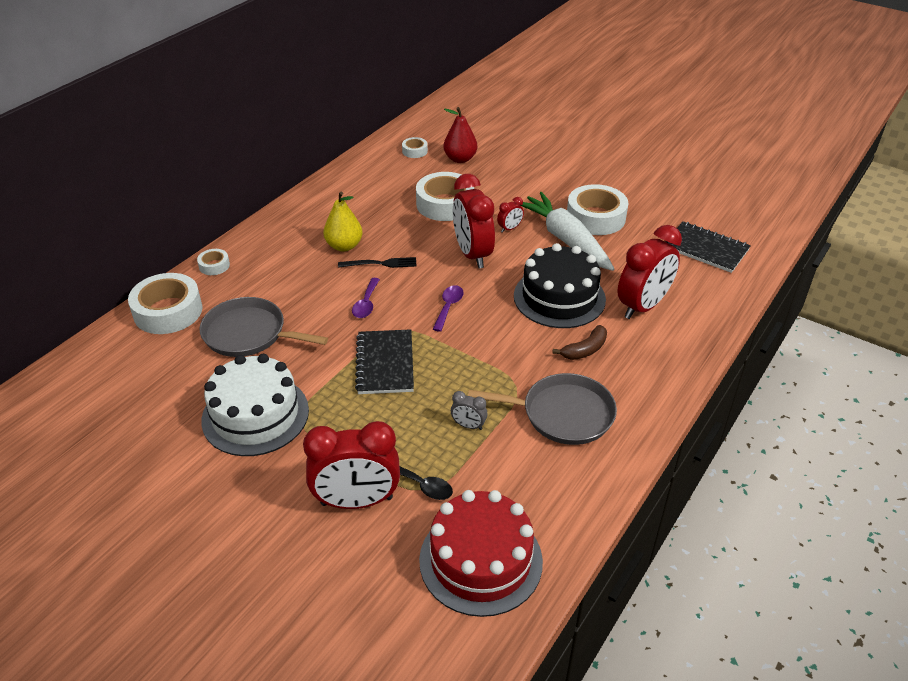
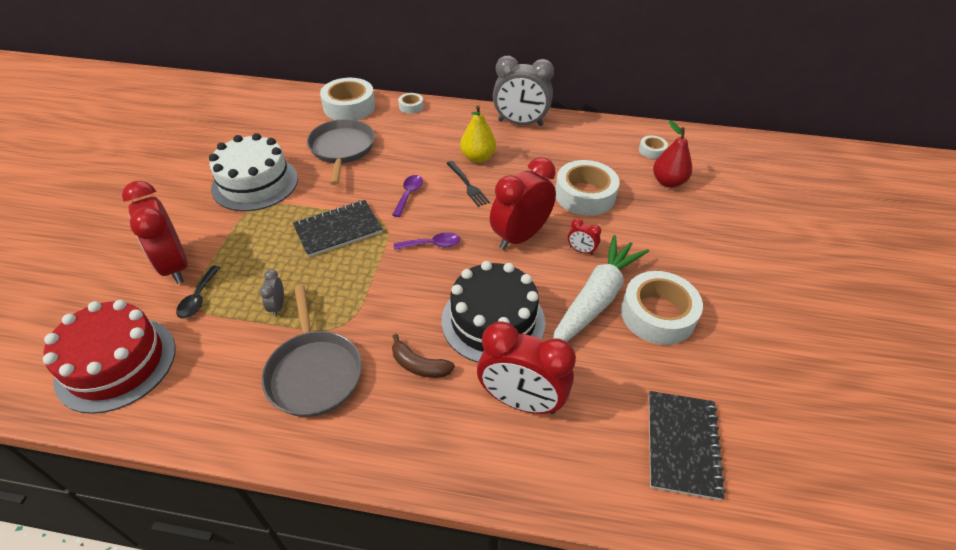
camera: 65 degrees right, 5 degrees up
(312, 205) = (520, 123): none -> grey clock
(366, 304) = (409, 194): purple spoon -> purple spoon turned 120 degrees clockwise

